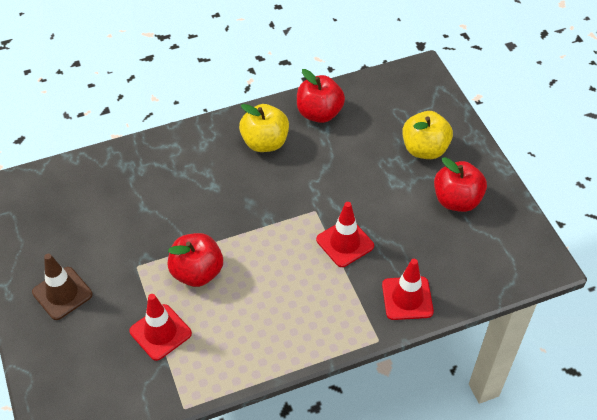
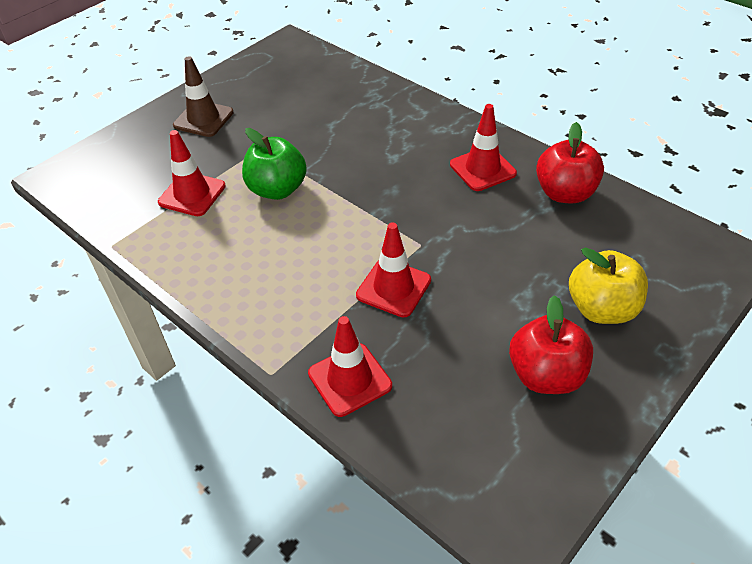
camera: 65 degrees right, 5 degrees down
(197, 272) = (277, 189): red apple -> green apple
(265, 142) = (482, 169): yellow apple -> red traffic cone

